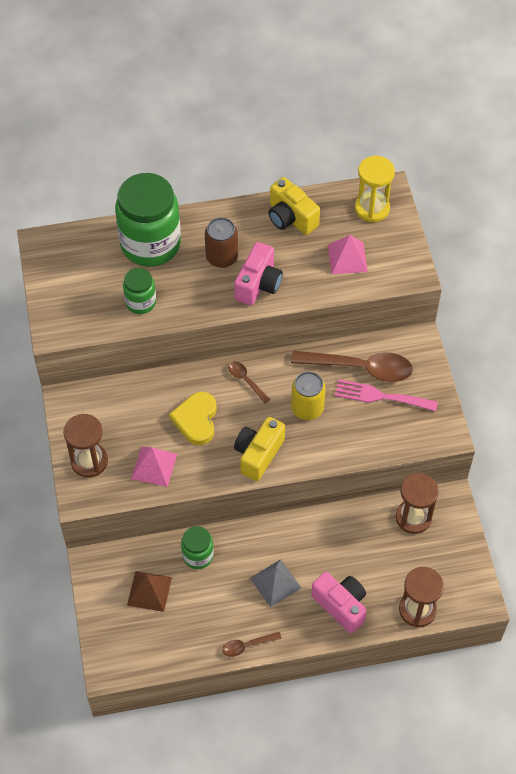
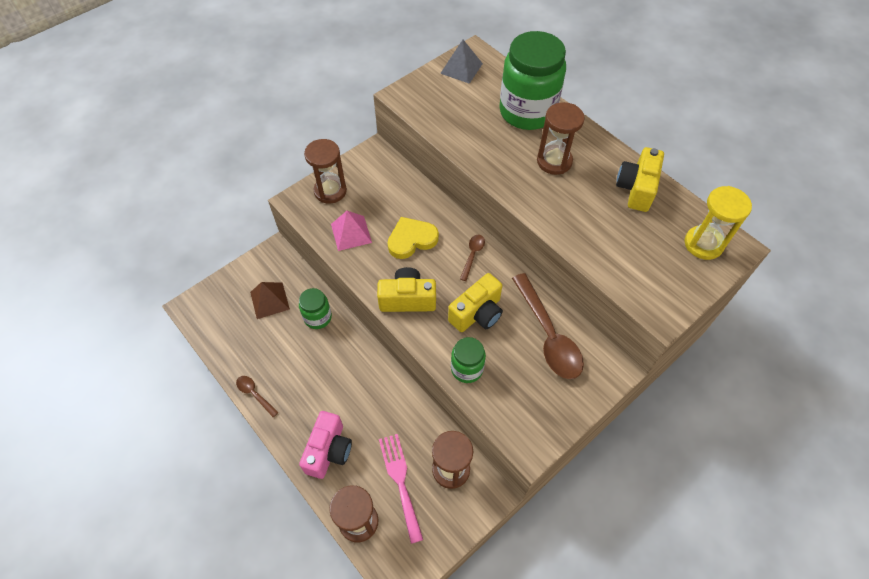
camera: 60 degrees right, 0 degrees up
(140, 302) = (467, 131): green jar -> green jar (467, 369)
(222, 257) = (554, 161): brown can -> brown hourglass
(258, 284) = (548, 199): pink camera -> none
(275, 583) = (323, 386): grey pyramid -> grey pyramid (461, 68)
(307, 408) = (477, 313): yellow can -> yellow camera
(347, 258) = (632, 251): pink pyramid -> none
(380, 396) = (531, 366): pink fork -> pink fork (400, 481)

